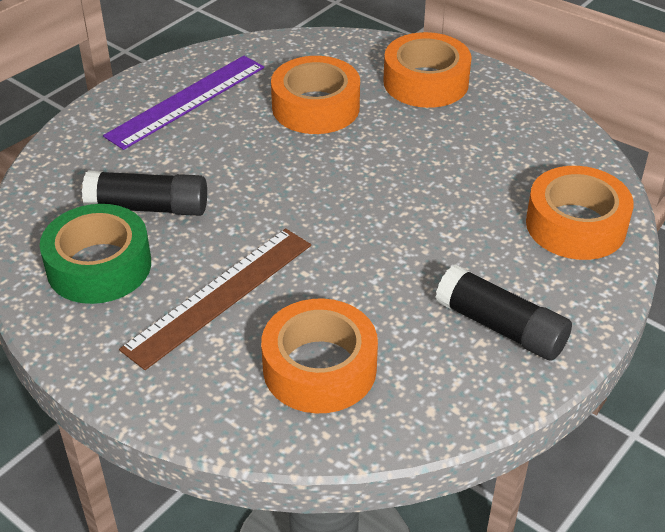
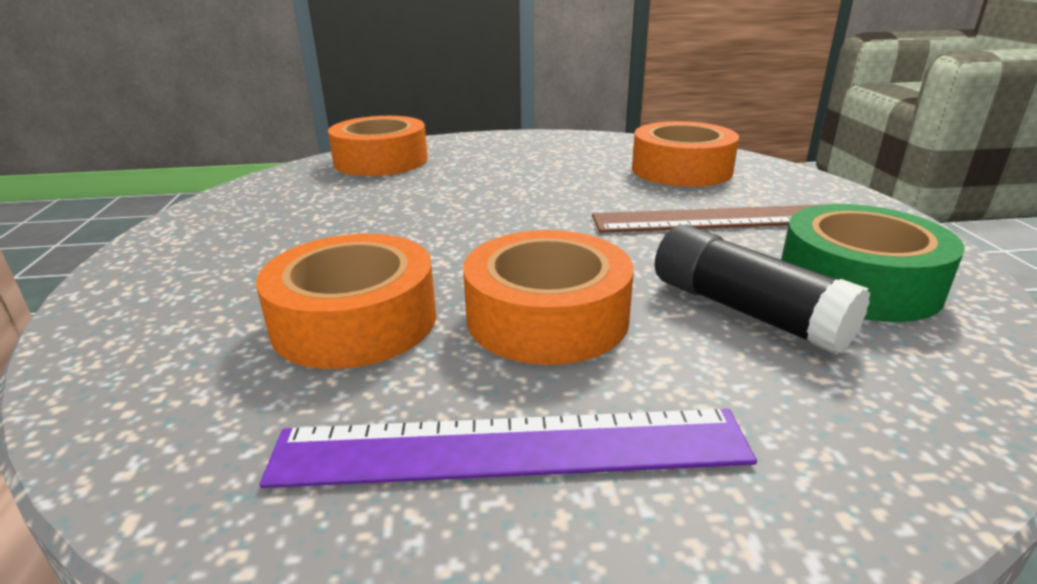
camera: 135 degrees left, 15 degrees down
(426, 82) = (192, 281): orange tape -> orange tape (547, 317)
(501, 327) = (530, 149): black glue stick -> none

